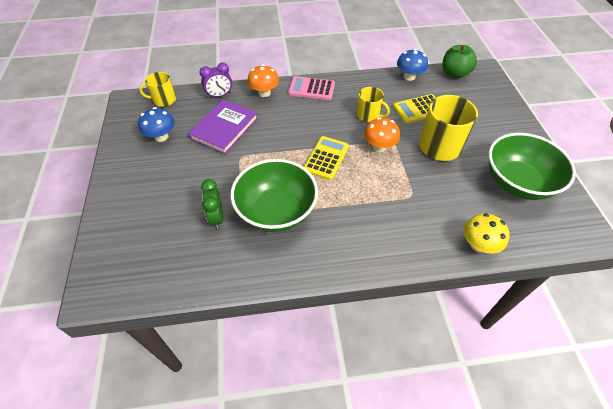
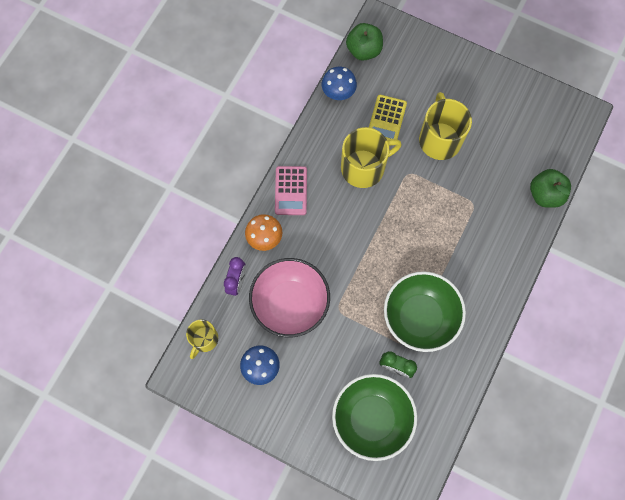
camera: 55 degrees left, 20 degrees up
(224, 128) = (290, 303): purple book -> pink bowl
(311, 89) = (291, 191): pink calculator -> pink calculator turned 45 degrees counterclockwise
(326, 158) = (390, 240): yellow calculator -> none
(368, 115) = (364, 167): yellow mug -> yellow mug, size x1.71
(379, 147) = (407, 188): orange mushroom -> none
(478, 245) = (545, 194): yellow mushroom -> green apple
(517, 182) = (513, 117): green bowl -> green bowl (372, 418)

